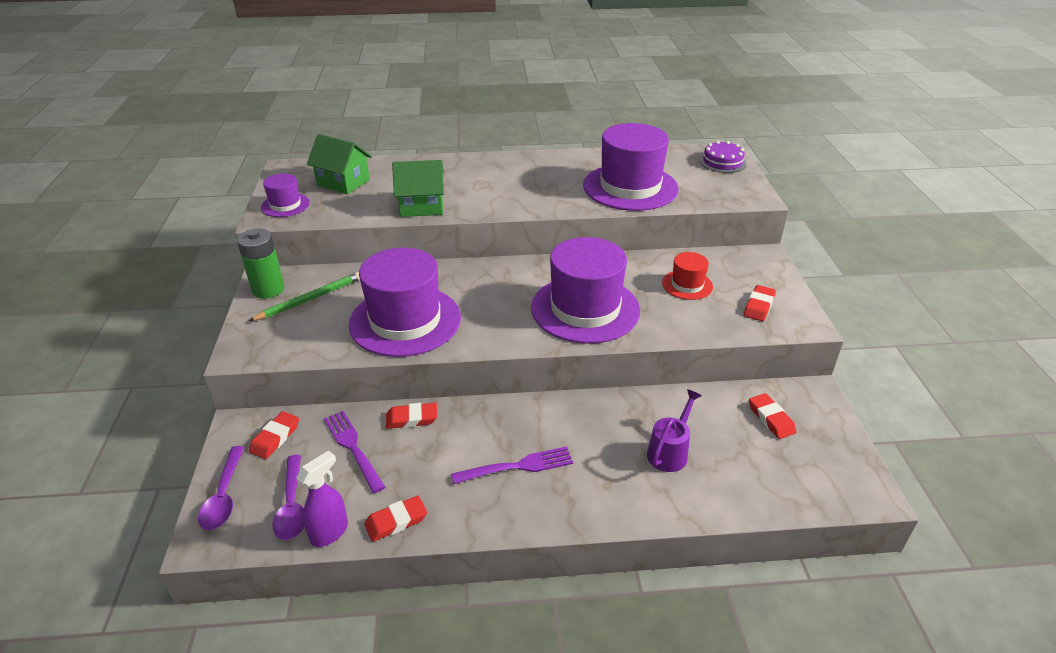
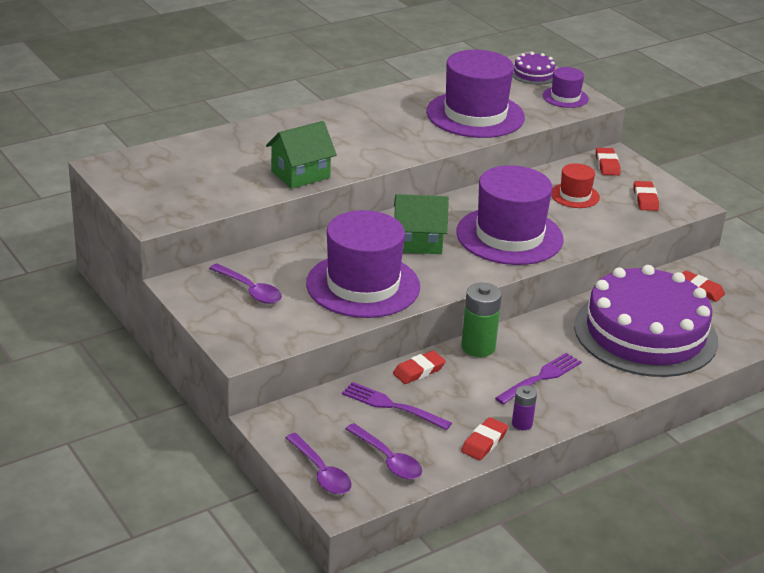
camera: 30 degrees left, 5 degrees down
(268, 289) = (196, 293): green battery -> green battery (478, 347)
(275, 438) = (314, 420): red eraser -> red eraser (607, 165)
(285, 205) = (158, 203): purple hat -> purple hat (565, 97)
(310, 299) = (250, 290): green pencil -> purple spoon
(330, 532) = (439, 466): purple spray bottle -> none
(343, 182) = (189, 168): green house -> green house (418, 242)
(452, 513) = (522, 424): none -> purple battery
(670, 451) = (645, 333): purple watering can -> purple cake

